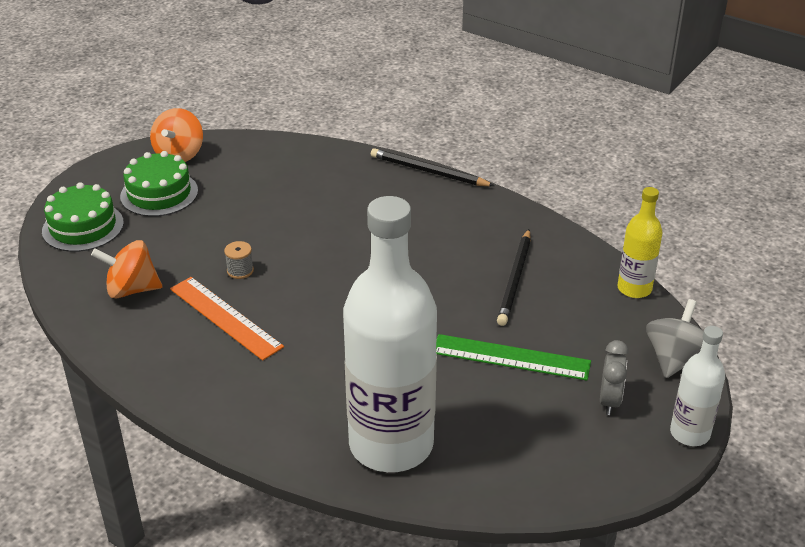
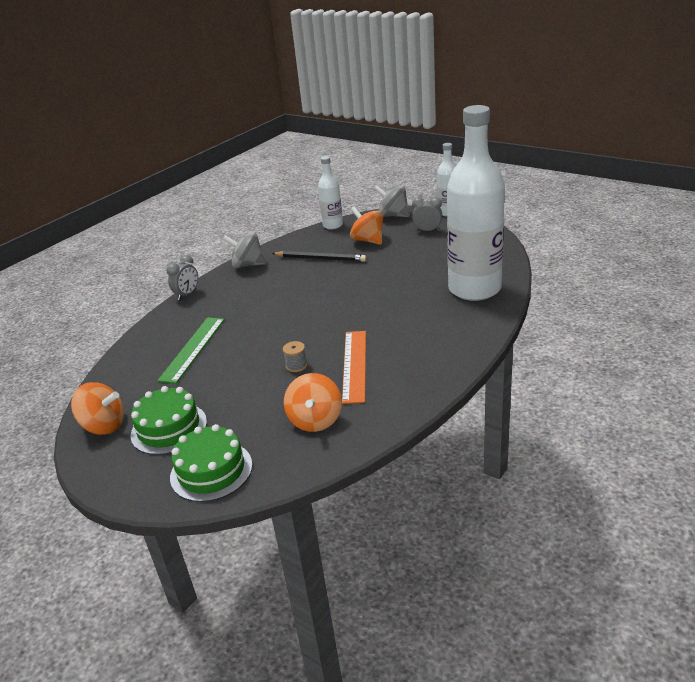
camera: 85 degrees left, 5 degrees down
(225, 317) = (355, 365): orange ruler -> orange ruler turned 45 degrees counterclockwise
(428, 172) = (187, 294): black pencil -> grey clock
(503, 213) = (248, 265): none -> grey spinning top
(511, 357) = (394, 257): green ruler -> green ruler (192, 349)
(575, 328) = (368, 240): none -> orange spinning top
(634, 288) = (333, 225): yellow bottle -> white bottle

